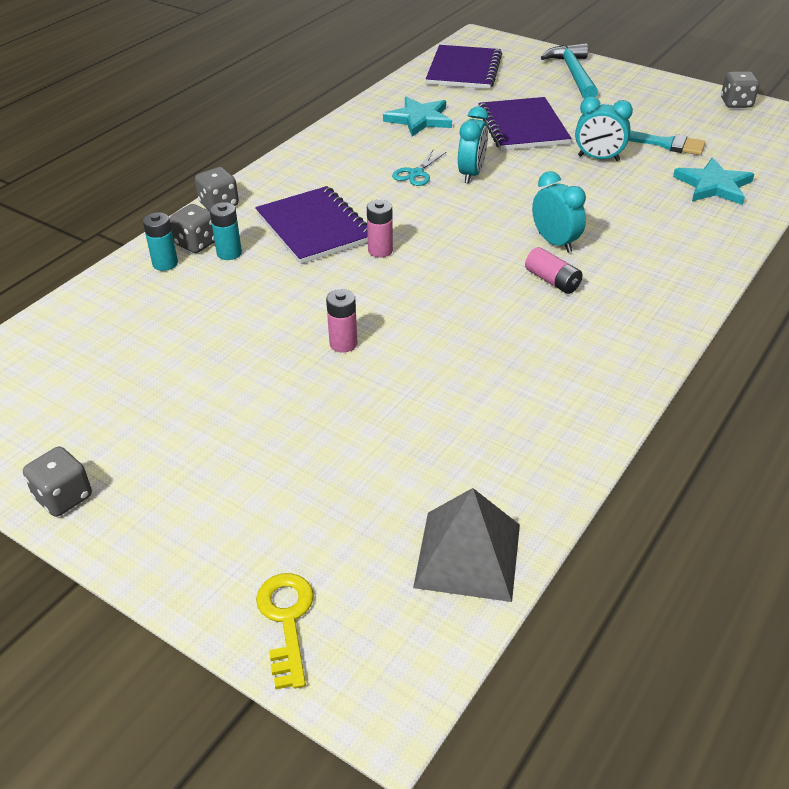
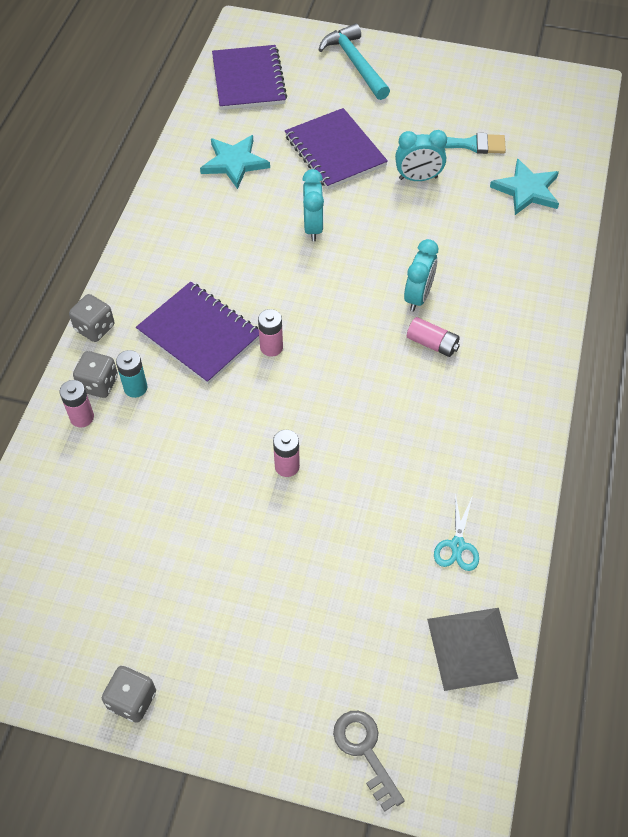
camera: 20 degrees left, 15 degrees up
(165, 264) = (82, 417): turquoise battery -> pink battery
(286, 620) = (365, 751): yellow key -> grey key
(416, 173) = (262, 239): turquoise scissors -> turquoise scissors (457, 545)
(555, 242) = (418, 297): turquoise clock -> turquoise clock turned 75 degrees clockwise
(736, 103) = (514, 74): grey dice -> none

